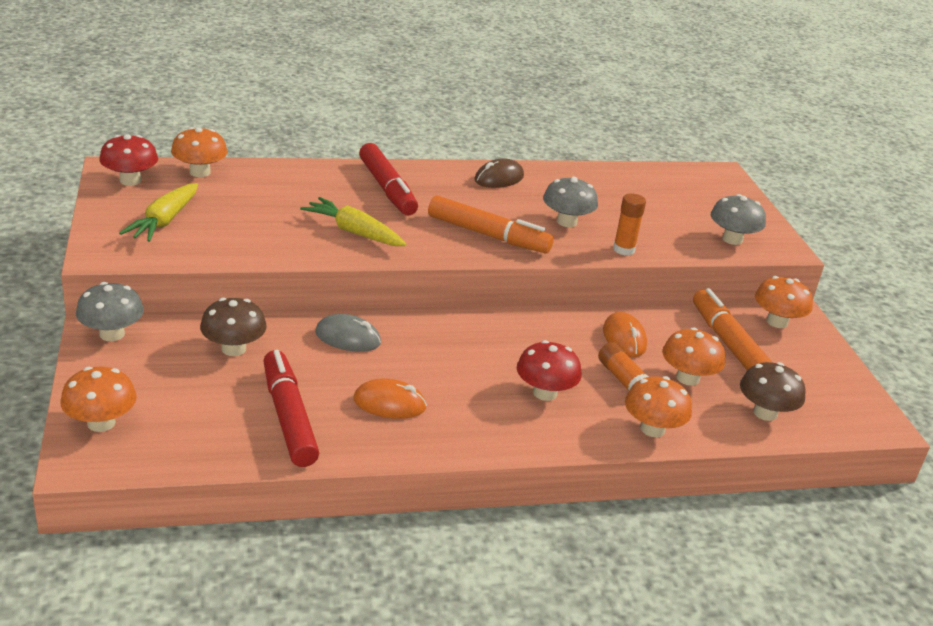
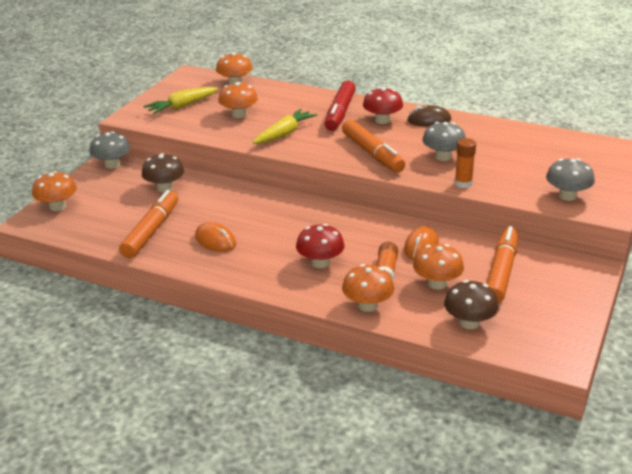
camera: 40 degrees right, 0 degrees up
(130, 180) = (191, 81): red mushroom -> red mushroom (382, 120)
(289, 417) = (151, 231): red marker -> orange marker
(348, 338) = (235, 198): grey mouse -> none
(353, 232) = (284, 134): yellow carrot -> yellow carrot turned 60 degrees clockwise
(777, 322) = (565, 268): orange mushroom -> orange mushroom (239, 115)

